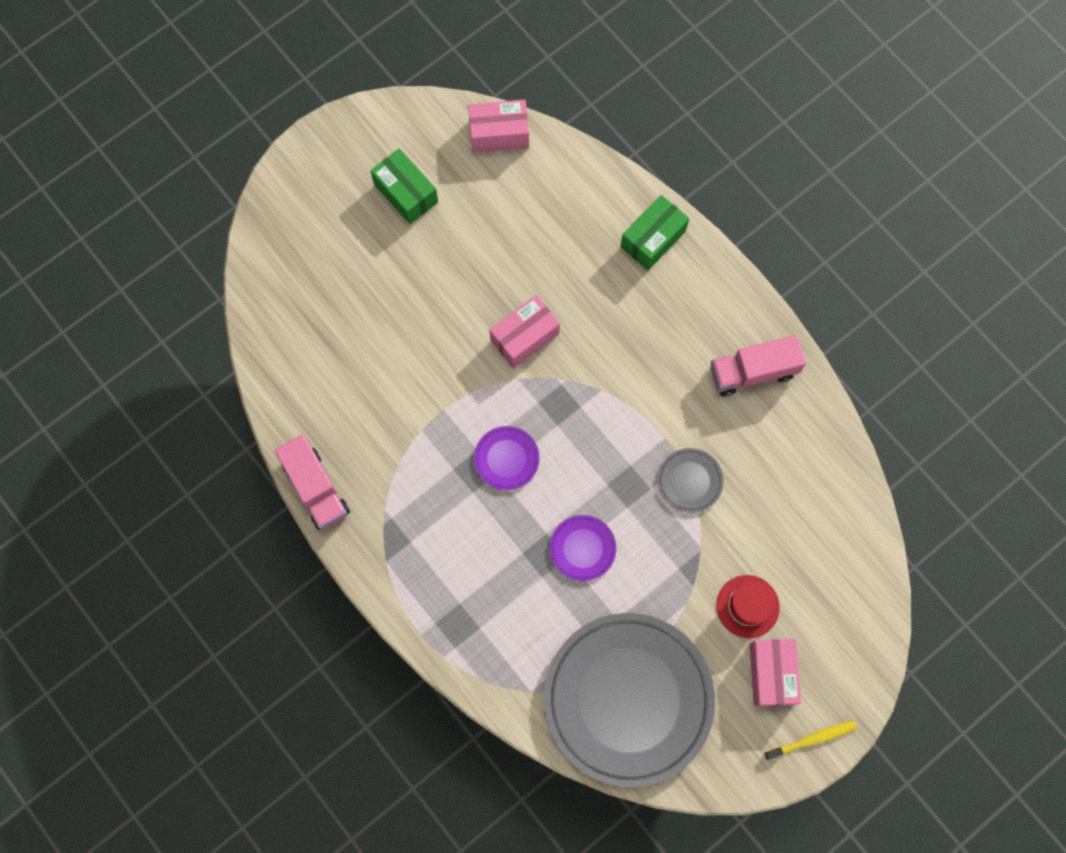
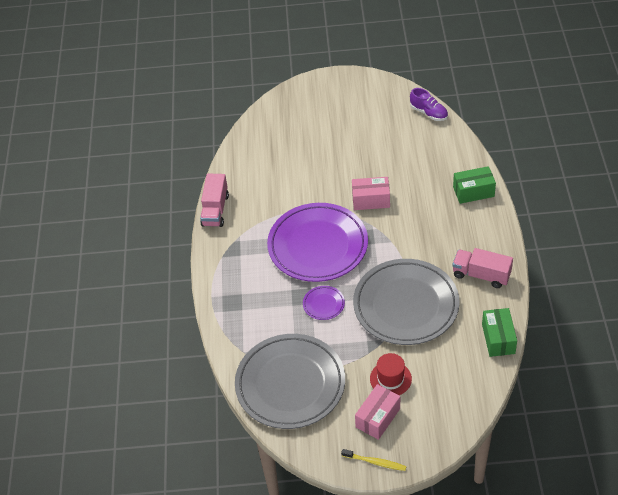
camera: 40 degrees right, 25 degrees down
(406, 193) = (361, 115): green box -> green box (498, 338)
(499, 133) = (429, 113): pink box -> purple shoe
(506, 459) = (318, 246): purple plate -> purple plate, size x2.49
(690, 481) = (406, 305): grey plate -> grey plate, size x2.49

